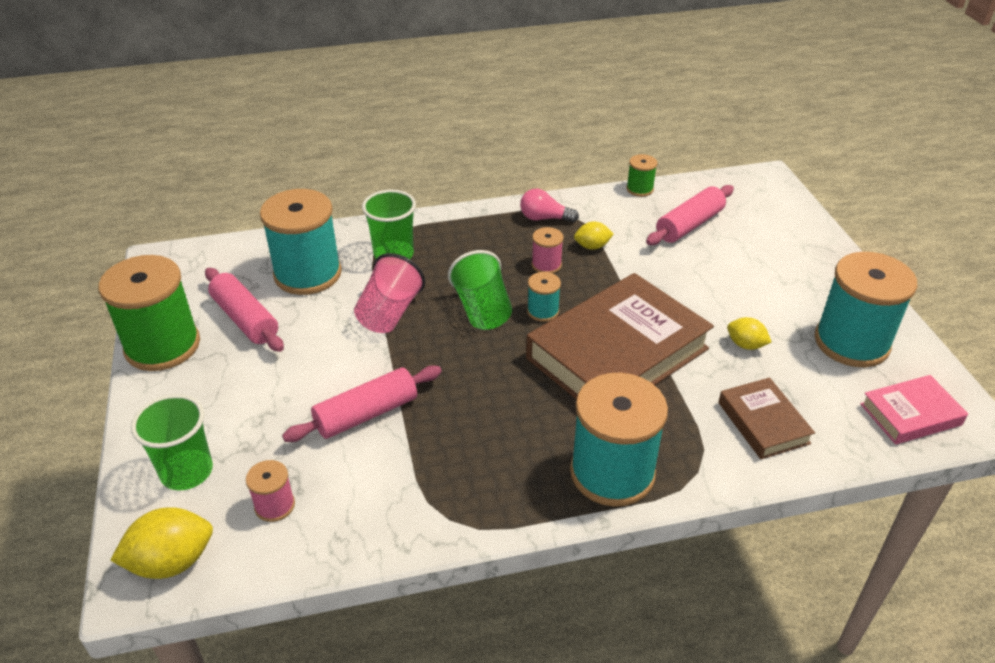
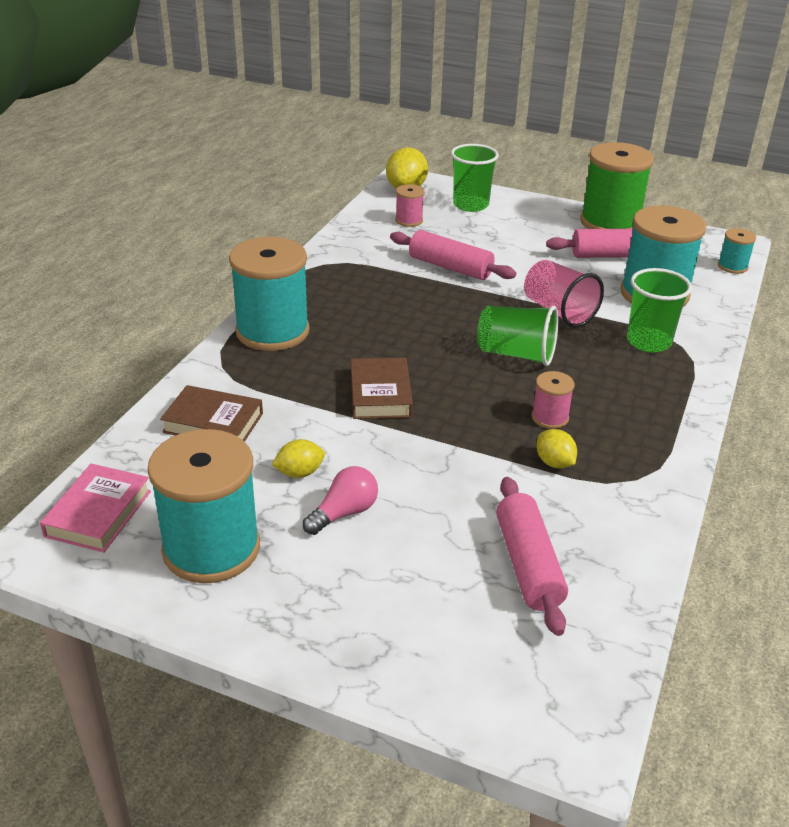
camera: 125 degrees right, 5 degrees down
(366, 414) = (450, 267): pink rolling pin -> pink rolling pin turned 60 degrees counterclockwise
(543, 311) = (480, 383): turquoise spool -> turquoise spool (732, 266)
(544, 218) = (640, 457): pink light bulb -> pink light bulb (344, 513)
(592, 246) = (554, 463): yellow lemon -> yellow lemon turned 60 degrees counterclockwise
(617, 353) = (380, 394): brown book -> brown book, size x0.49
(639, 189) = (649, 571): green spool -> none

